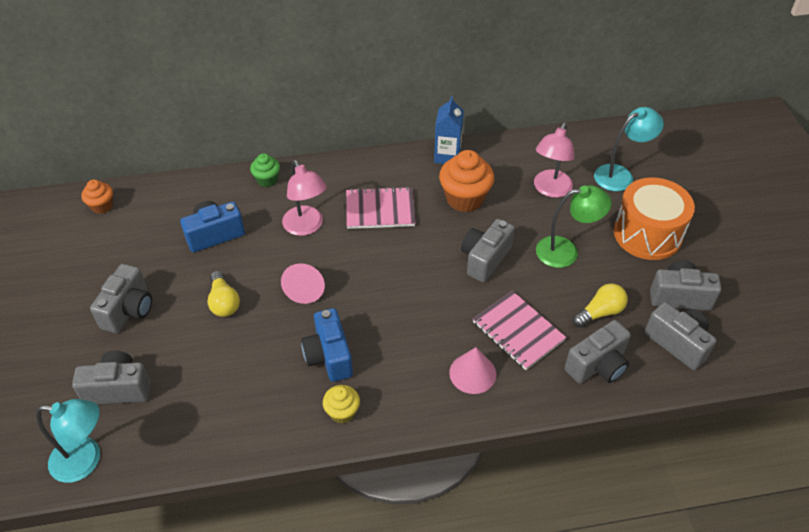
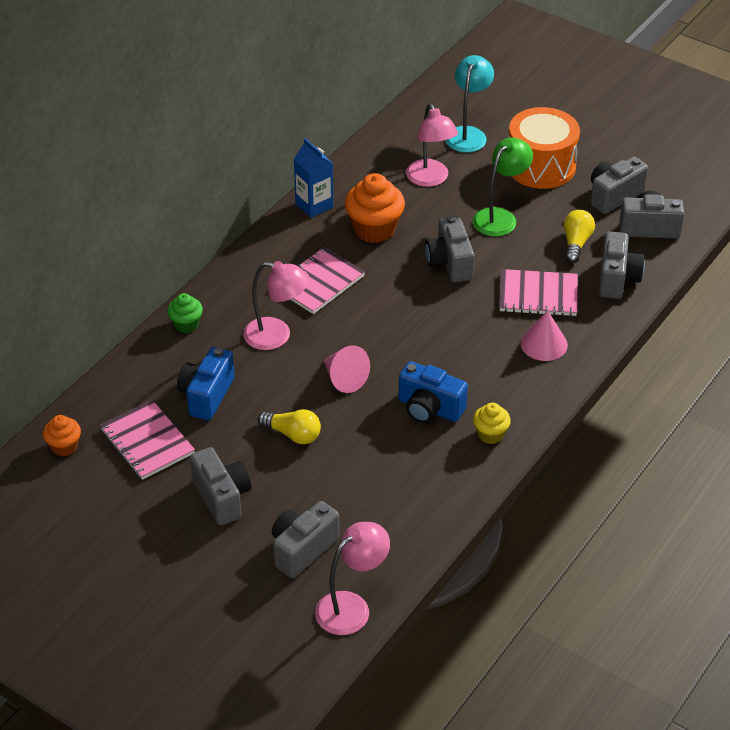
camera: 45 degrees left, 5 degrees down
(86, 460) = (351, 607): turquoise lamp -> pink lamp
(144, 238) = (147, 442): none -> pink notebook

